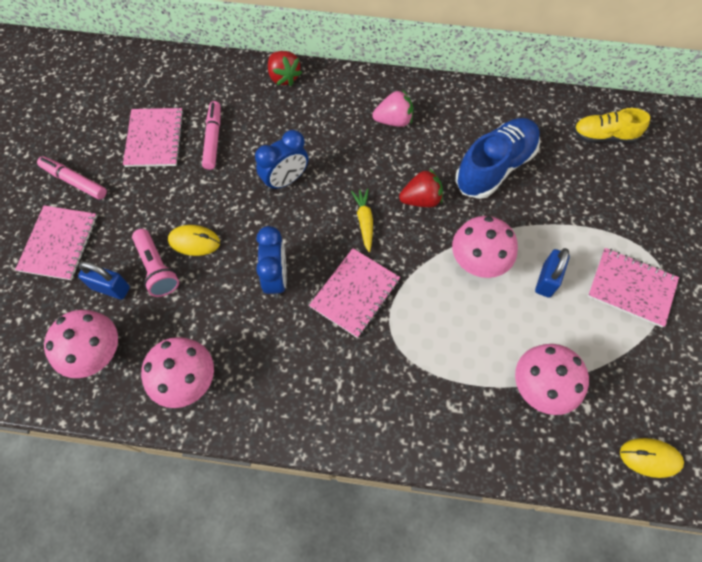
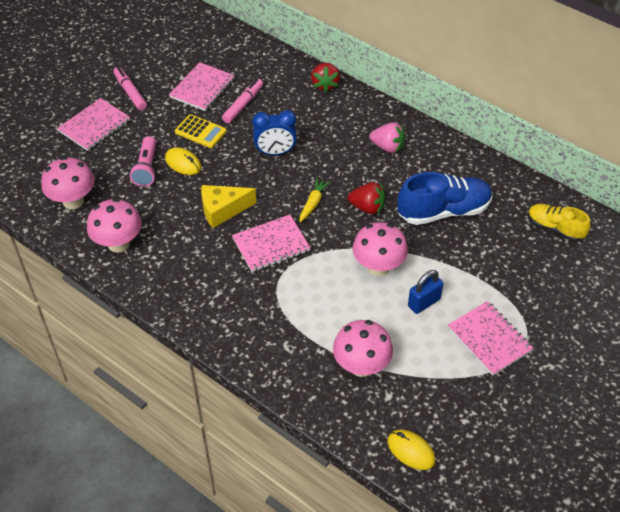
camera: 30 degrees right, 15 degrees down
(111, 288) = (109, 166): blue padlock -> none
(188, 193) = (200, 132): none -> yellow calculator
(276, 278) = (222, 210): blue clock -> yellow cheese

